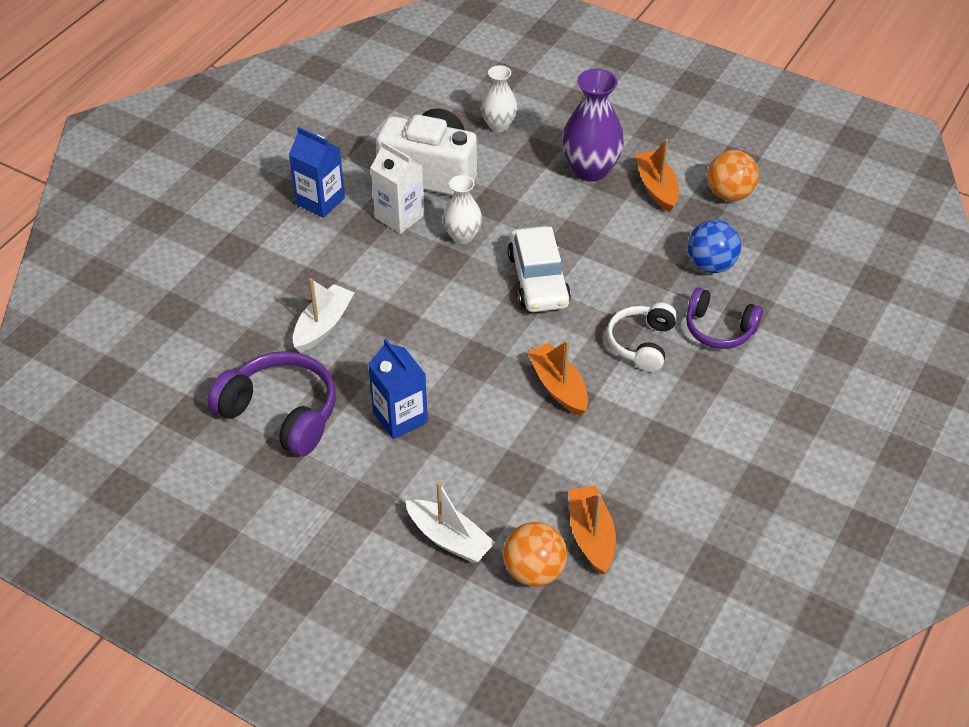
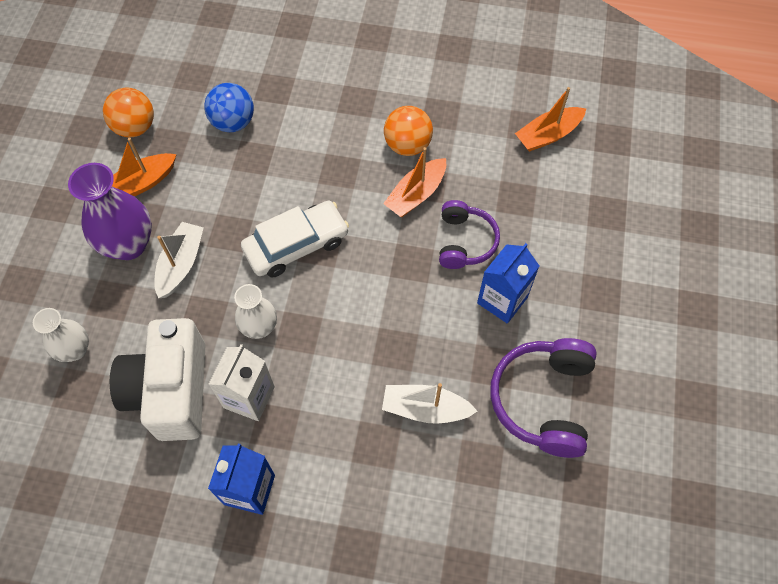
camera: 110 degrees left, 15 degrees up
(449, 539) = (599, 223): white boat -> white boat (181, 264)
(534, 571) = (596, 161): orange ball -> orange ball (407, 145)
(642, 343) = (344, 149): white headphones -> none
(719, 329) = (307, 102): purple headphones -> purple headphones (464, 241)

